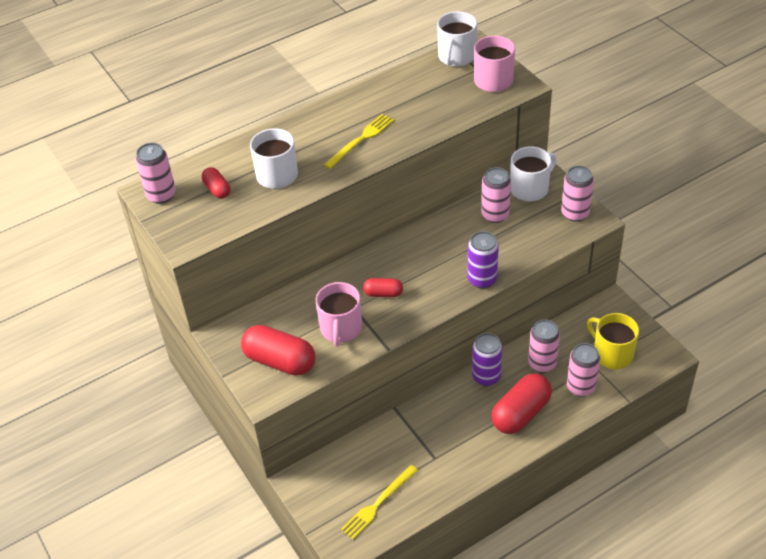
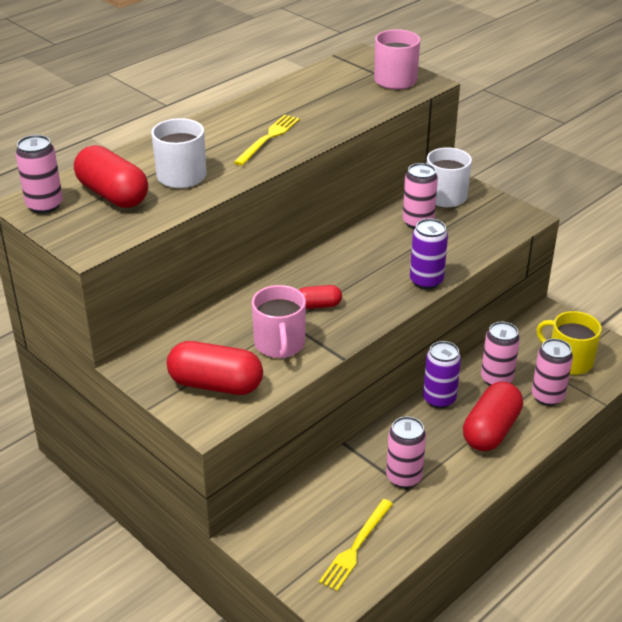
camera: 15 degrees left, 10 degrees down
(217, 189) = (113, 194): red capsule -> red capsule, size x1.89
(456, 57) = (347, 64): white mug -> none
(575, 213) = (503, 213): pink can -> pink can (404, 477)

